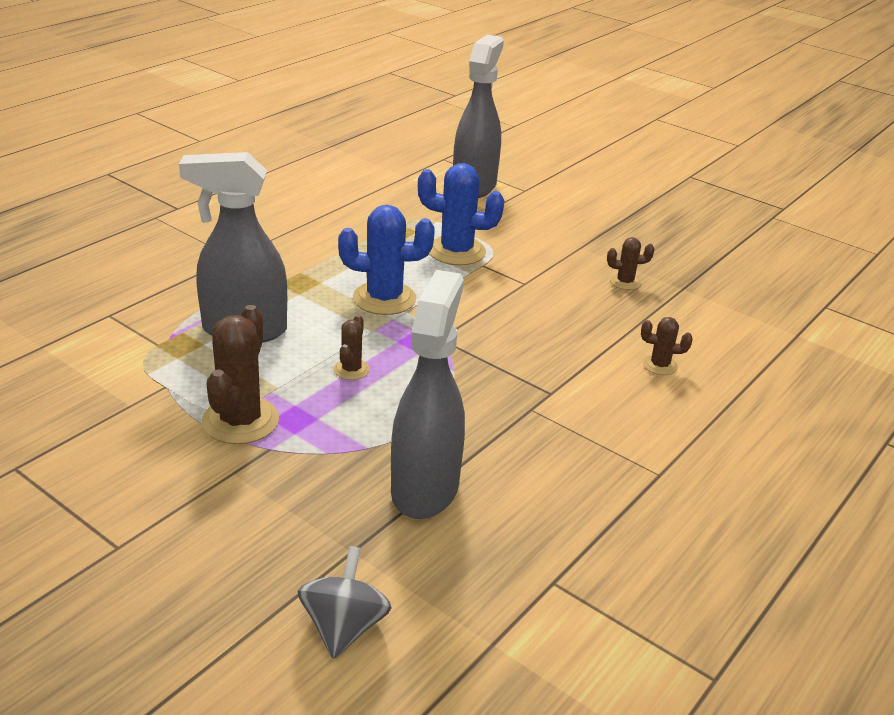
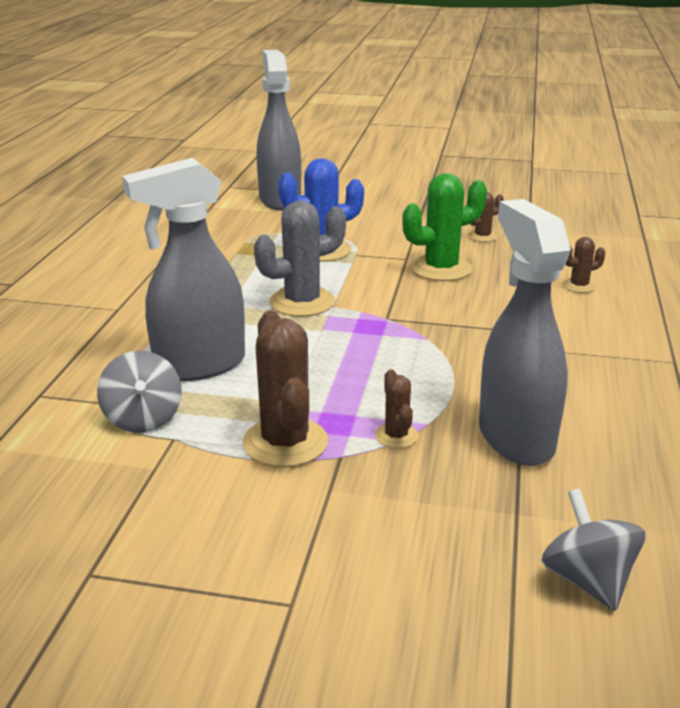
camera: 25 degrees left, 5 degrees down
(160, 361) = (143, 419): none -> grey spinning top
(351, 370) = (339, 366): brown cactus -> brown cactus (396, 436)
(384, 298) = (302, 302): blue cactus -> grey cactus
(545, 304) = (441, 269): none -> green cactus

